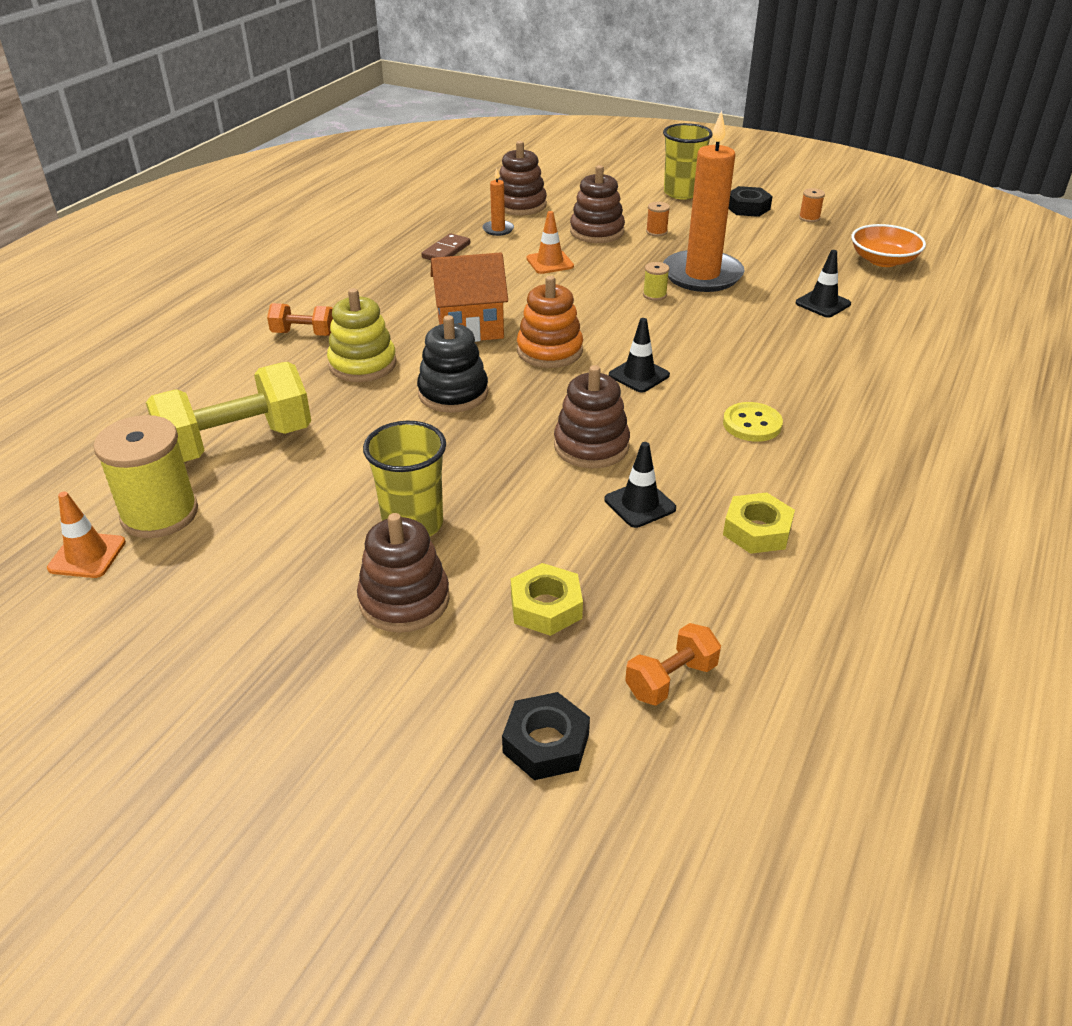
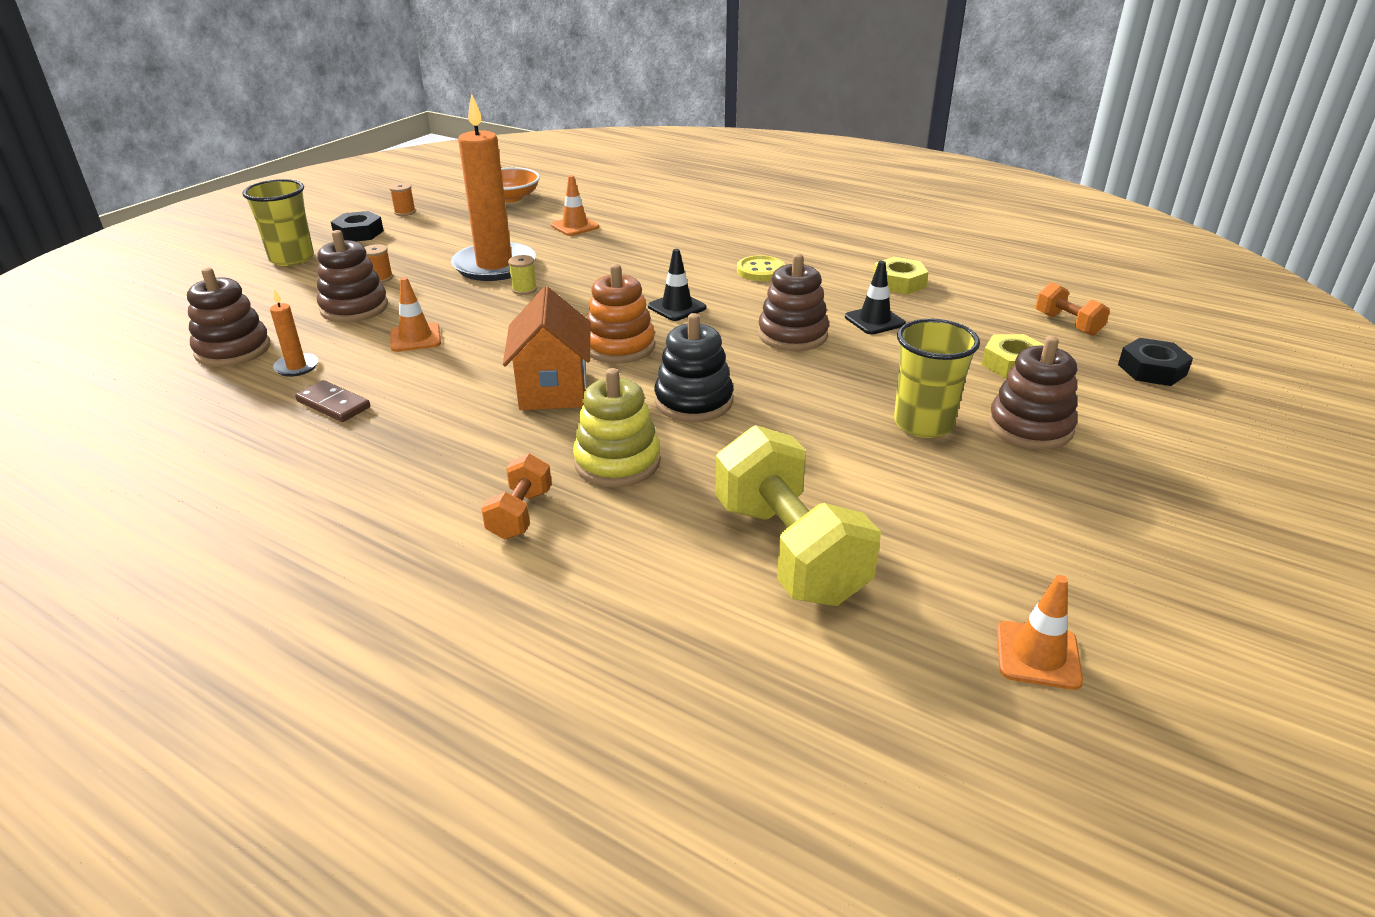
camera: 85 degrees left, 5 degrees down
(160, 514) = (943, 601): yellow spool -> none
(823, 303) = (575, 226): black traffic cone -> orange traffic cone

